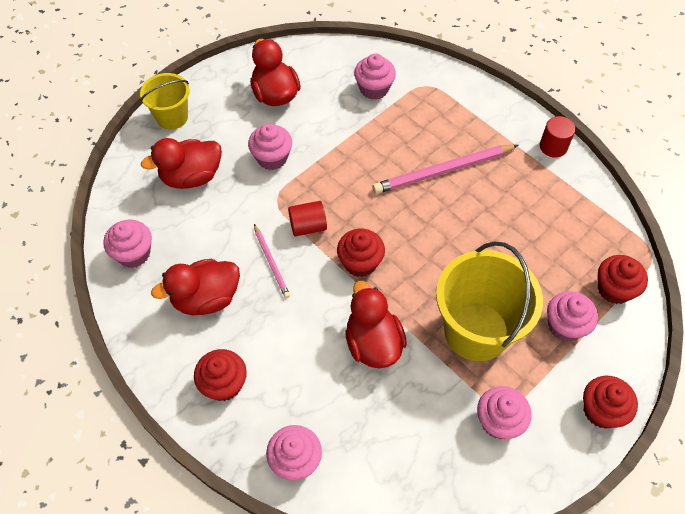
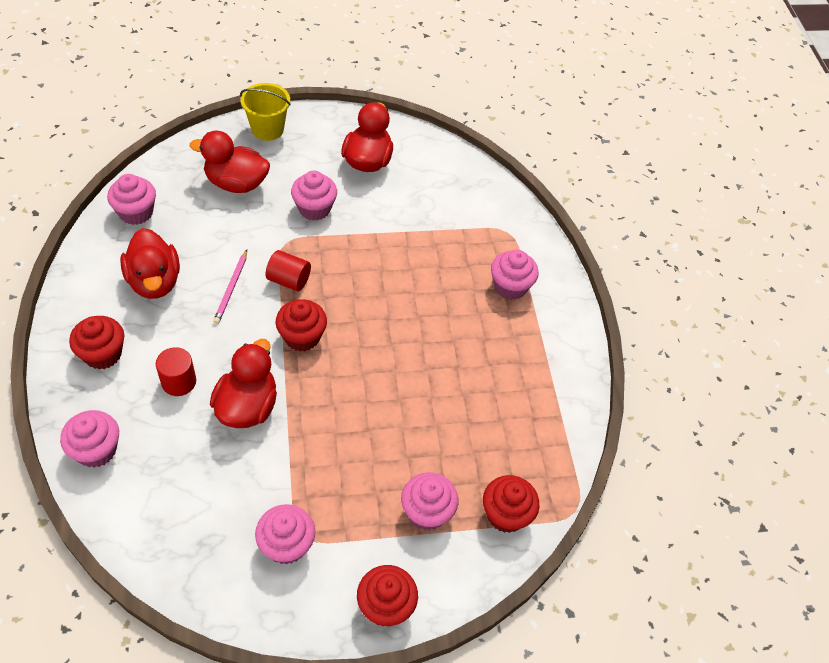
camera: 30 degrees right, 5 degrees down
(206, 298) = (154, 281): red duck -> red duck turned 120 degrees counterclockwise
(374, 89) = (457, 207): pink cupcake -> pink cupcake (510, 286)
(443, 171) = (449, 311): pink pencil -> none
(476, 331) = (343, 459): yellow bucket -> none
(553, 146) = (575, 356): red cylinder -> red cylinder (179, 382)

